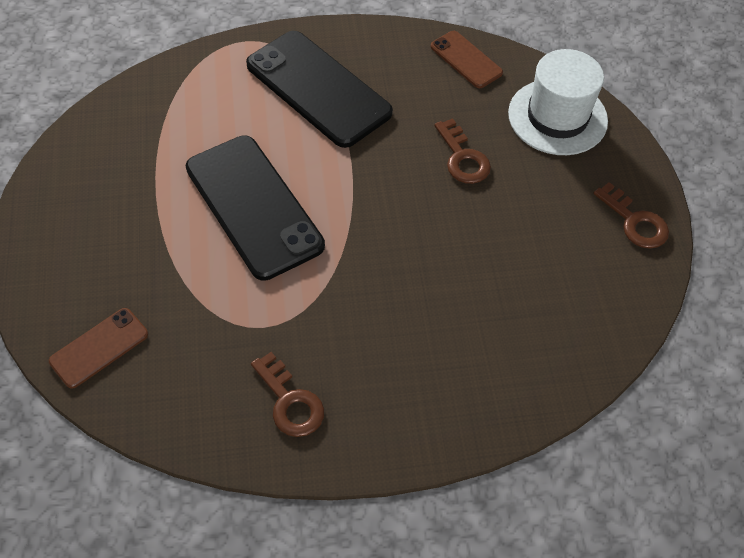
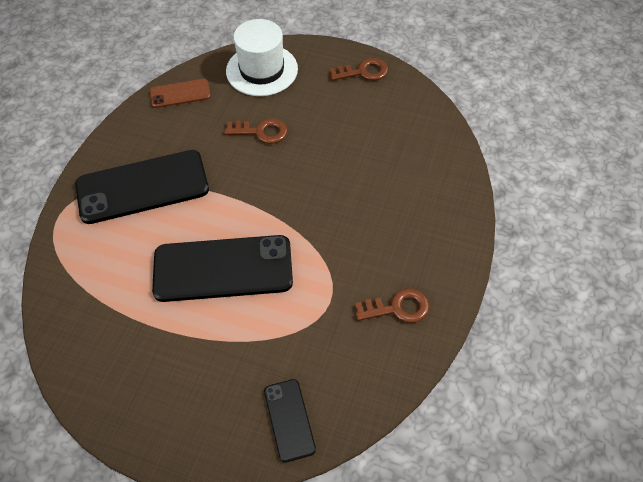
camera: 60 degrees left, 0 degrees up
(99, 348) = (289, 420): brown phone -> black phone

